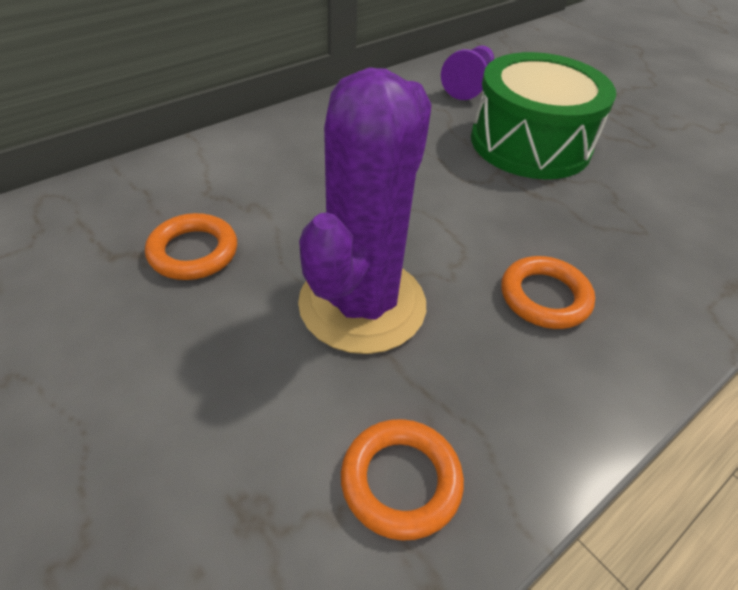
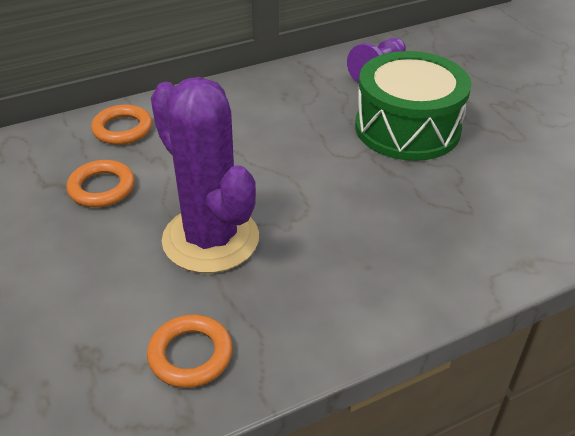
camera: 15 degrees right, 5 degrees down
(362, 304) = (210, 239): purple cactus -> purple cactus turned 75 degrees counterclockwise
(544, 297) = (355, 251): orange ring -> orange ring (122, 129)

